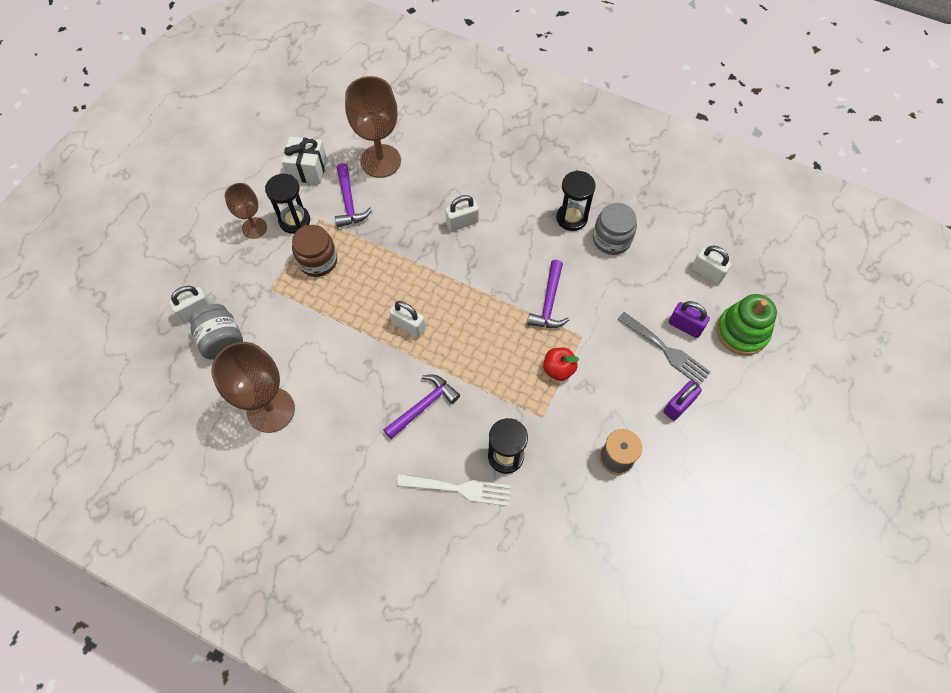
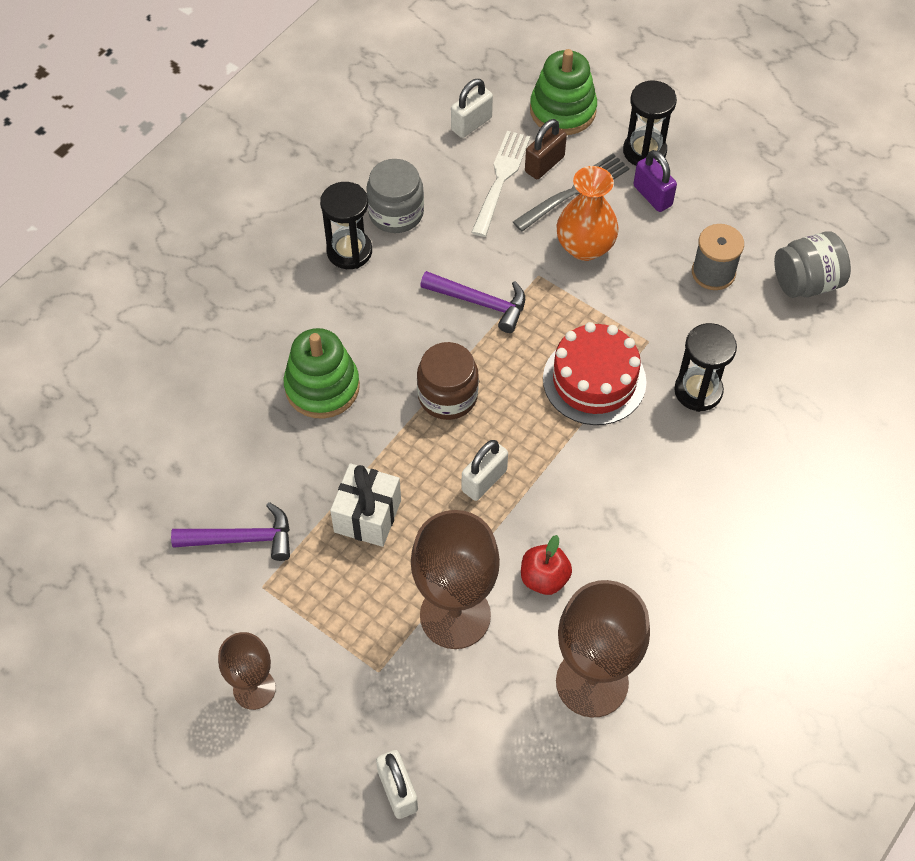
camera: 80 degrees left, 5 degrees down
(222, 340) = (461, 750): grey jar -> grey jar (806, 282)
(294, 221) = (256, 624): black hourglass -> black hourglass (644, 151)
(308, 169) = (157, 596): white gift -> white gift (367, 516)
(318, 261) = (343, 595): brown jar -> brown jar (447, 396)
(380, 161) = (173, 484): brown goblet -> brown goblet (455, 615)
(423, 406) = (614, 478): purple hammer -> none
(459, 488) = (737, 451): white fork -> white fork (501, 179)
(462, 223) = (322, 387): white padlock -> green stacking toy
(500, 384) = (594, 380): none -> red cake
(558, 369) = (583, 310): red apple -> red apple (544, 578)
(616, 363) = (585, 247): none -> orange vase
(685, 326) = (544, 164): purple padlock -> brown padlock

